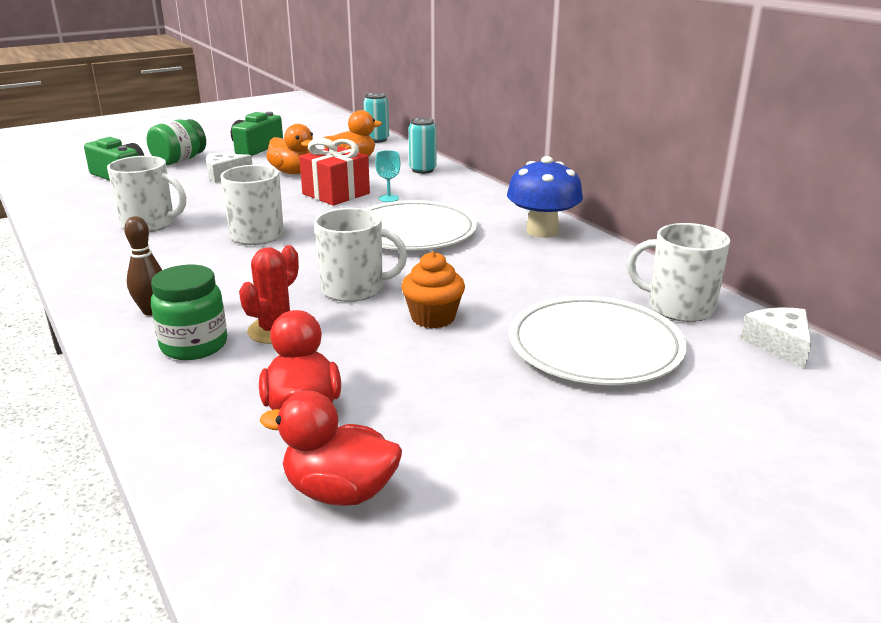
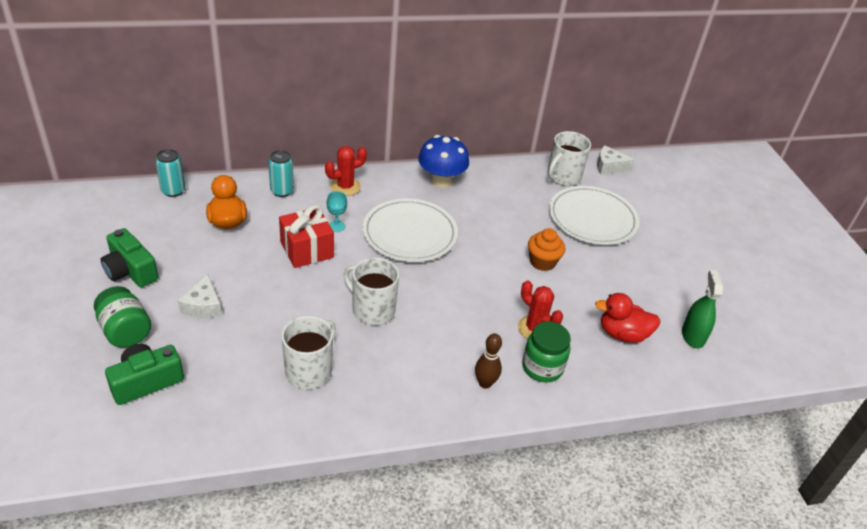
camera: 75 degrees left, 15 degrees up
(293, 173) = (231, 261): orange duck -> none
(340, 491) = (693, 336): red duck -> green spray bottle
(354, 289) = (491, 283): white mug -> none
(464, 191) = (345, 187): none -> red cactus

